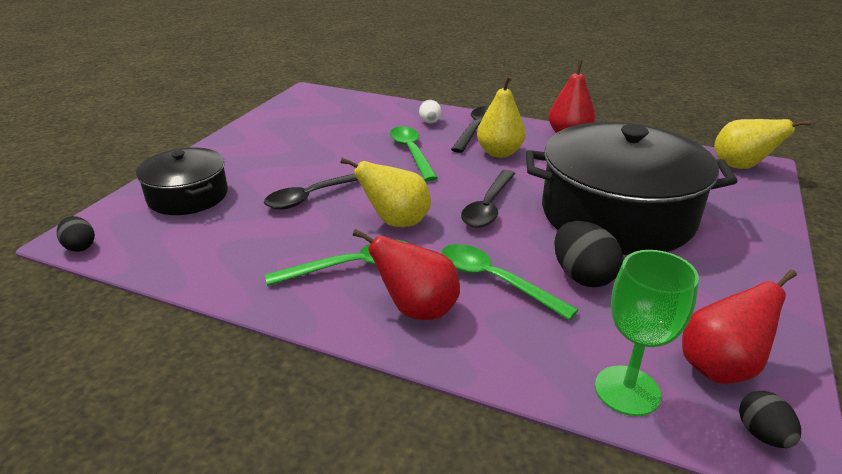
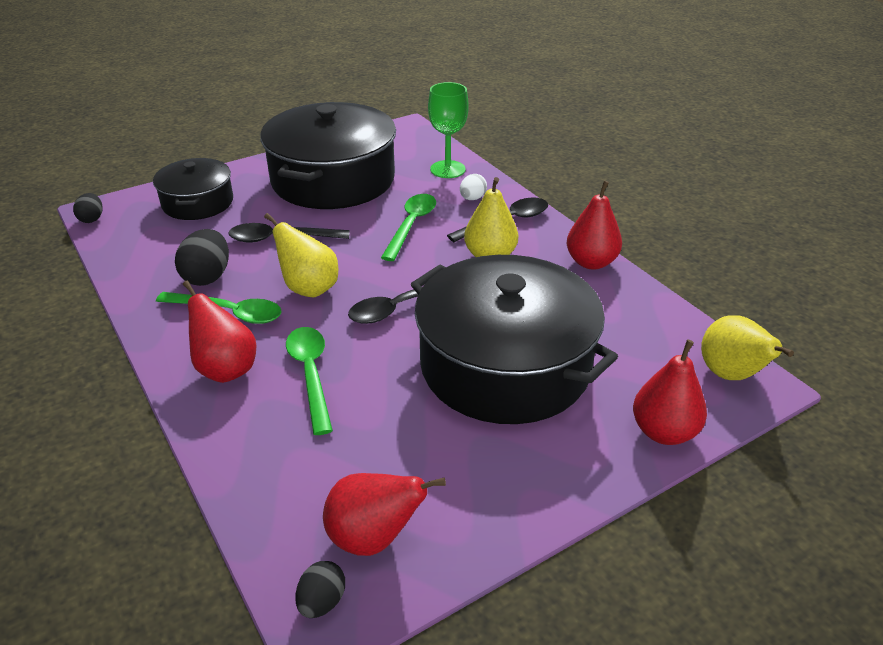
camera: 35 degrees right, 5 degrees up
(297, 142) = (333, 180): none -> black pot
(582, 276) = (383, 406): black egg -> black egg (207, 277)
(627, 390) = (277, 510): green goblet -> green goblet (447, 169)
(761, 211) = (664, 432): none -> red pear

